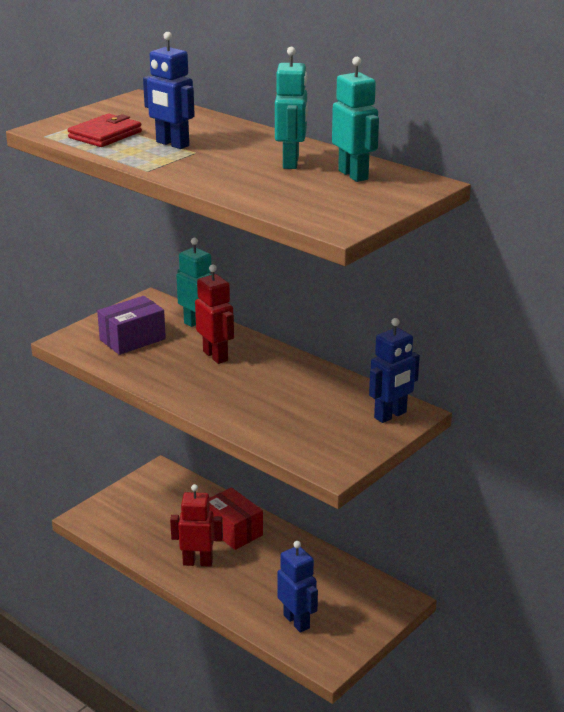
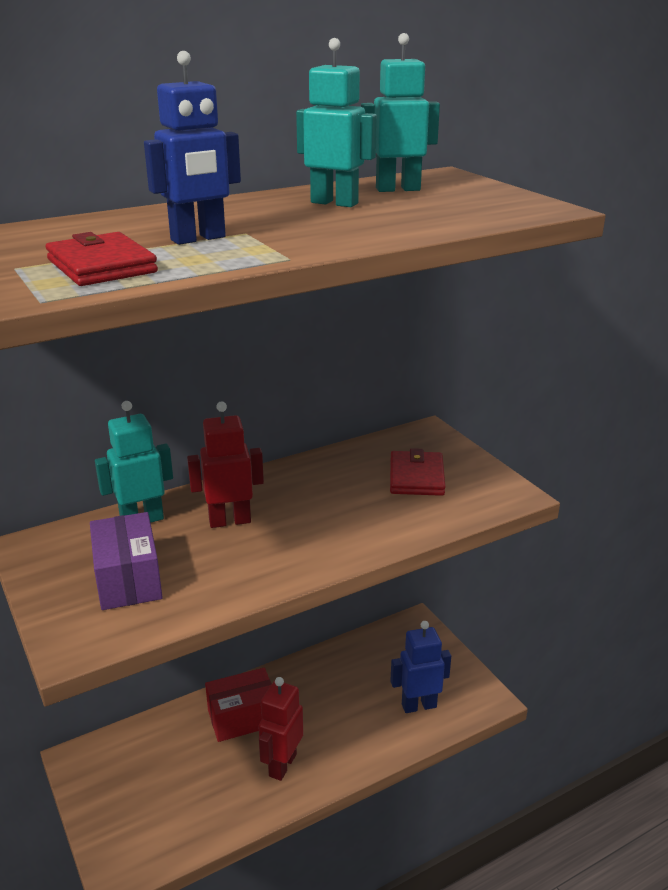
camera: 70 degrees left, 0 degrees up
(328, 419) = (416, 477): none -> red wallet
(390, 415) = (427, 443): blue robot -> none

